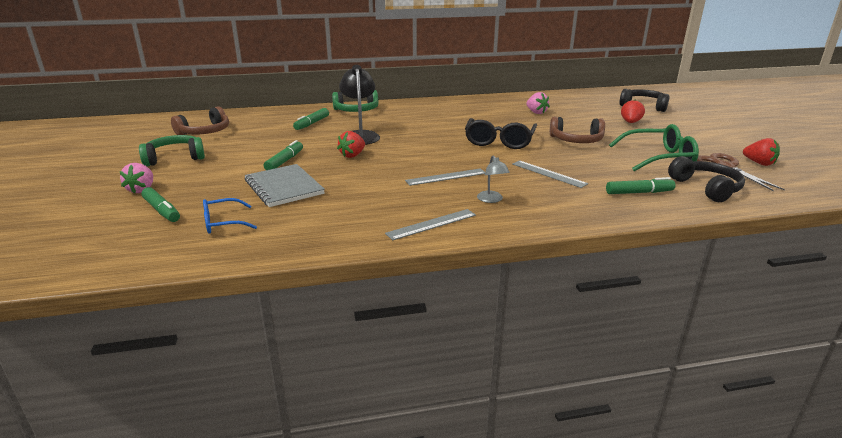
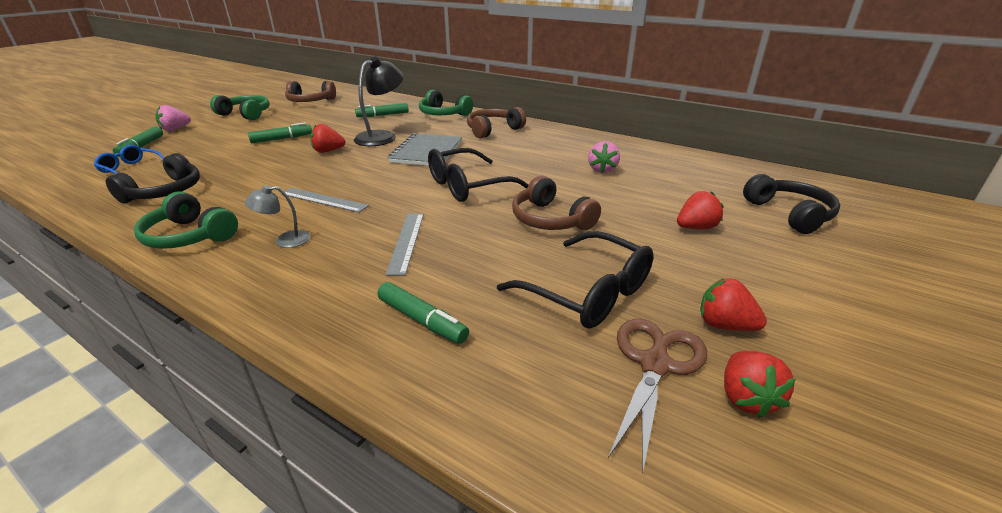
camera: 45 degrees right, 5 degrees up
(284, 187) = (224, 158): grey notebook -> grey notebook (427, 152)
(421, 110) = (493, 130): none -> brown headphones
(431, 224) = (189, 236): grey ruler -> green headphones
(491, 200) = (285, 240): grey lamp -> grey lamp turned 45 degrees clockwise
(658, 158) = (586, 292): green glasses -> black glasses
(706, 188) = (523, 374): black headphones -> black headphones (165, 192)
(712, 148) = (724, 325): none -> red strawberry

